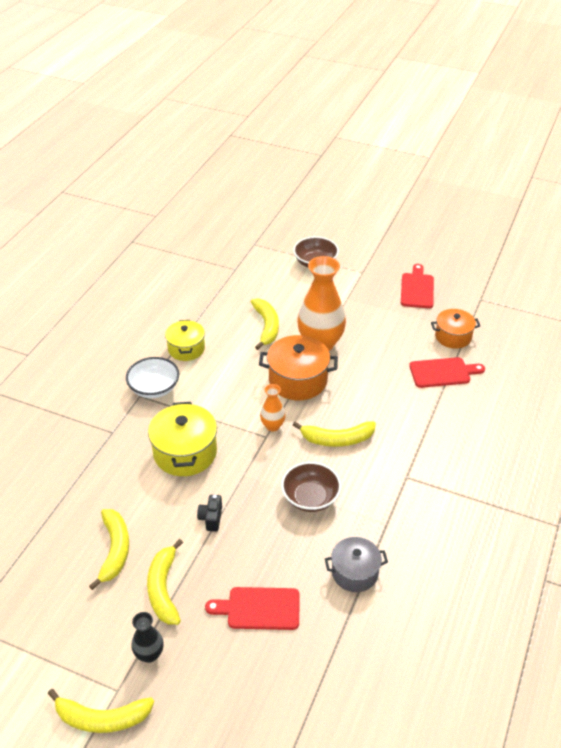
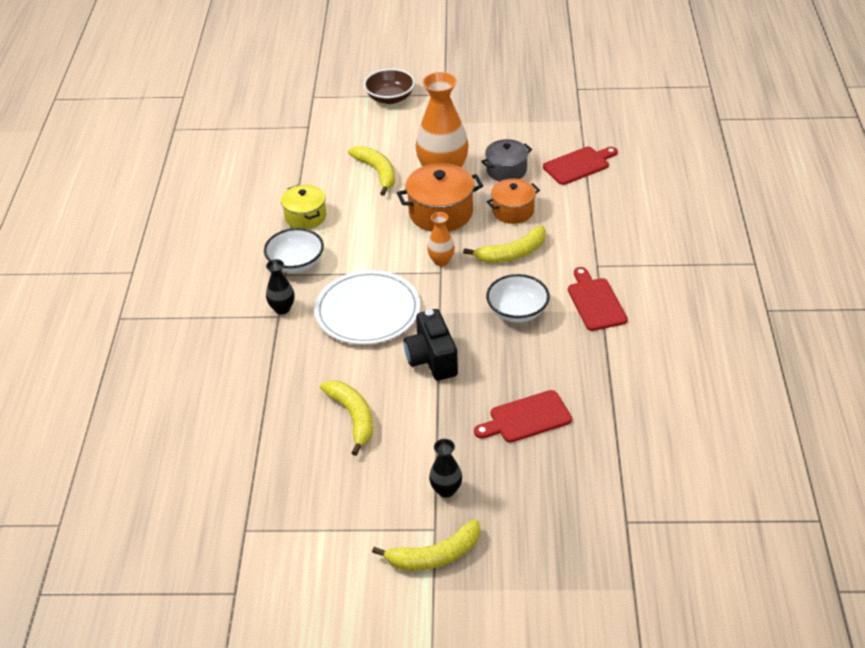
camera: 20 degrees left, 0 degrees up
(119, 426) = (282, 308): none -> black vase
(163, 589) = (424, 433): yellow banana -> none
(185, 453) = (367, 311): yellow pot -> white plate
(211, 518) = (431, 359): black camera -> black camera, size x1.86
(310, 498) = (517, 311): brown bowl -> white bowl
(354, 572) = (596, 359): grey pot -> grey pot (506, 170)
(417, 289) = (509, 95): red cutting board -> red cutting board (595, 302)
(453, 337) = (570, 130): orange pot -> orange pot (513, 211)

